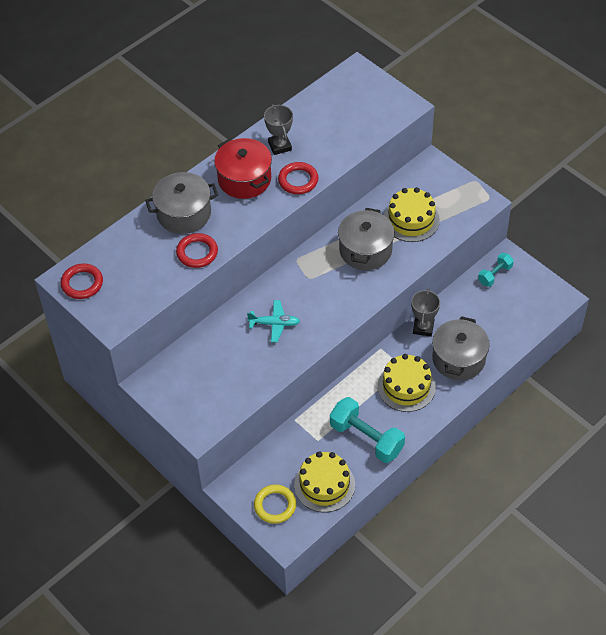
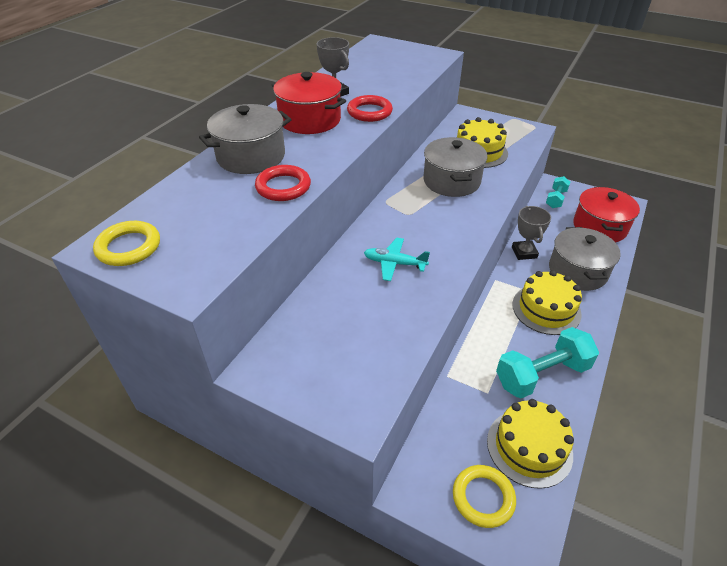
camera: 20 degrees left, 10 degrees down
(82, 283) = (129, 247): red ring -> yellow ring
(274, 324) = (394, 263): turquoise plane -> turquoise plane turned 150 degrees counterclockwise
(366, 438) = (541, 374): turquoise dumbbell -> turquoise dumbbell turned 45 degrees counterclockwise
(514, 318) = (599, 227): none -> red pot

